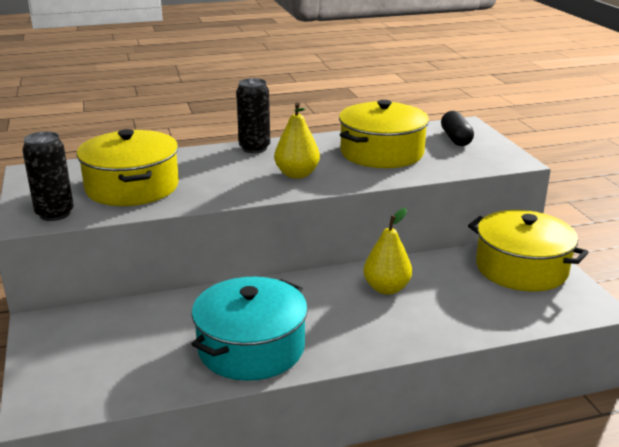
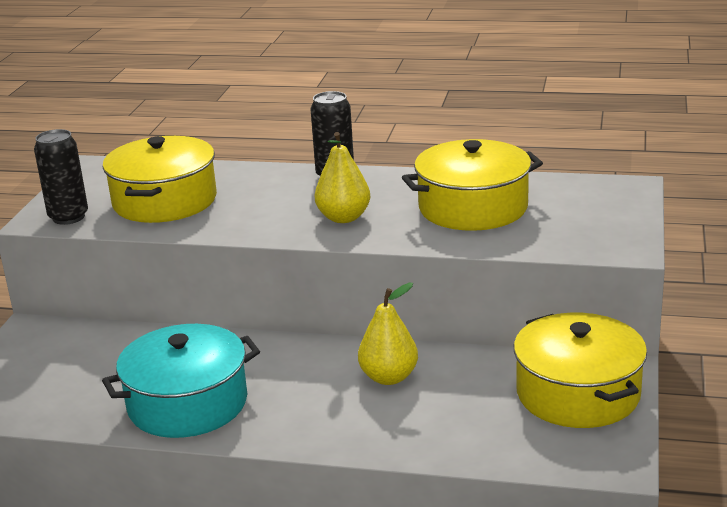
camera: 30 degrees right, 0 degrees up
(455, 138) = (590, 204): black capsule -> none

